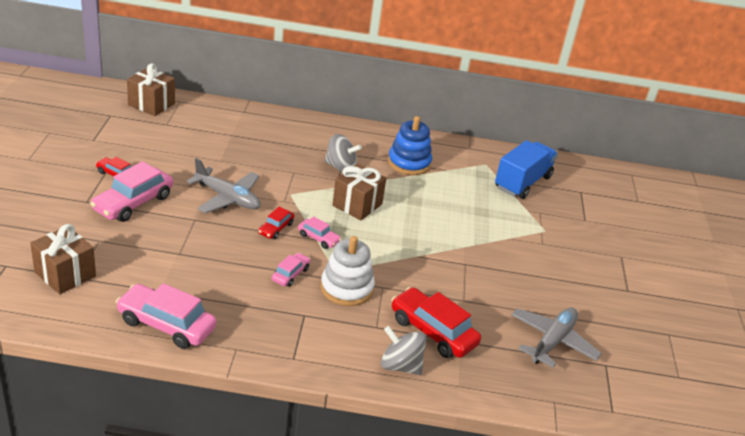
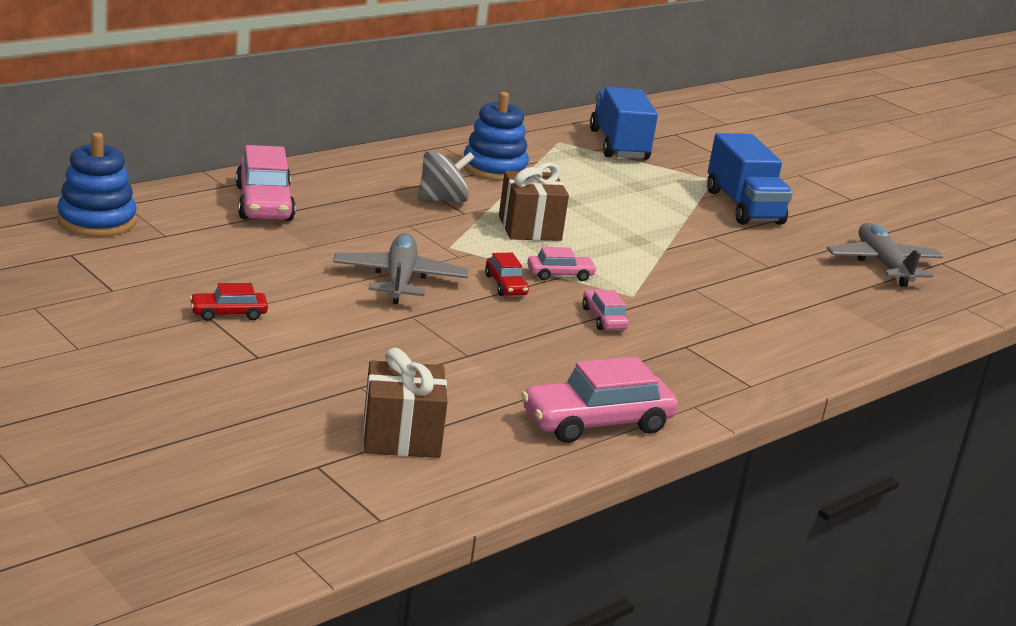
camera: 45 degrees left, 10 degrees down
(133, 203) = (313, 332): pink car -> pink car (264, 203)
(151, 104) = (97, 221): brown gift -> blue stacking toy
(227, 198) = (399, 280): grey plane -> grey plane turned 75 degrees counterclockwise
(346, 288) = (670, 305): white stacking toy -> none
(400, 365) = (830, 343): grey spinning top -> none
(433, 331) = (798, 303): red car -> none
(528, 257) = (743, 207): none -> blue truck

